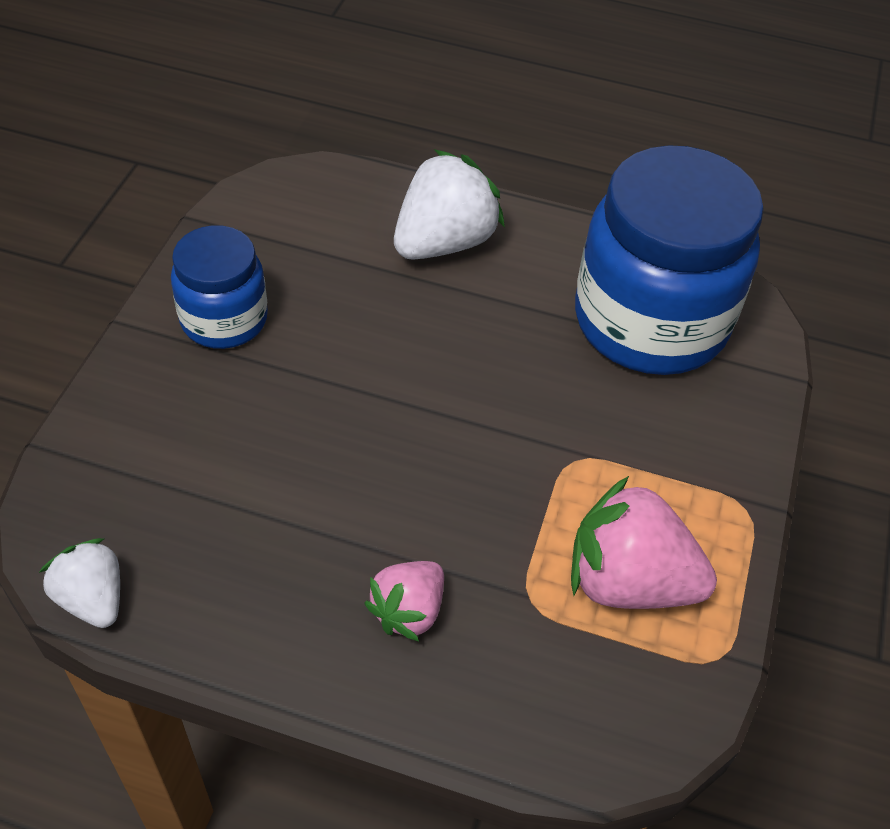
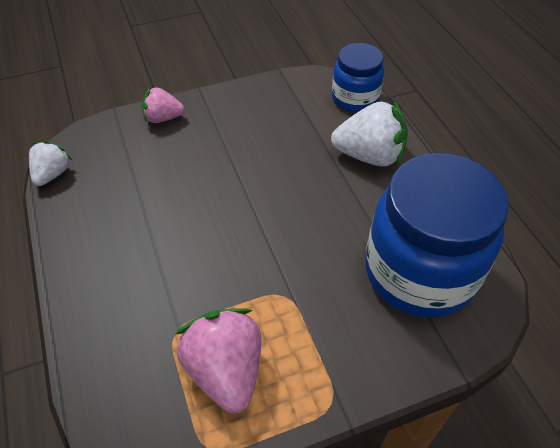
camera: 55 degrees right, 0 degrees up
(224, 320) = (234, 116): blue jar -> blue jar (355, 98)
(408, 611) = (129, 284): pink strawberry -> pink strawberry (163, 118)

